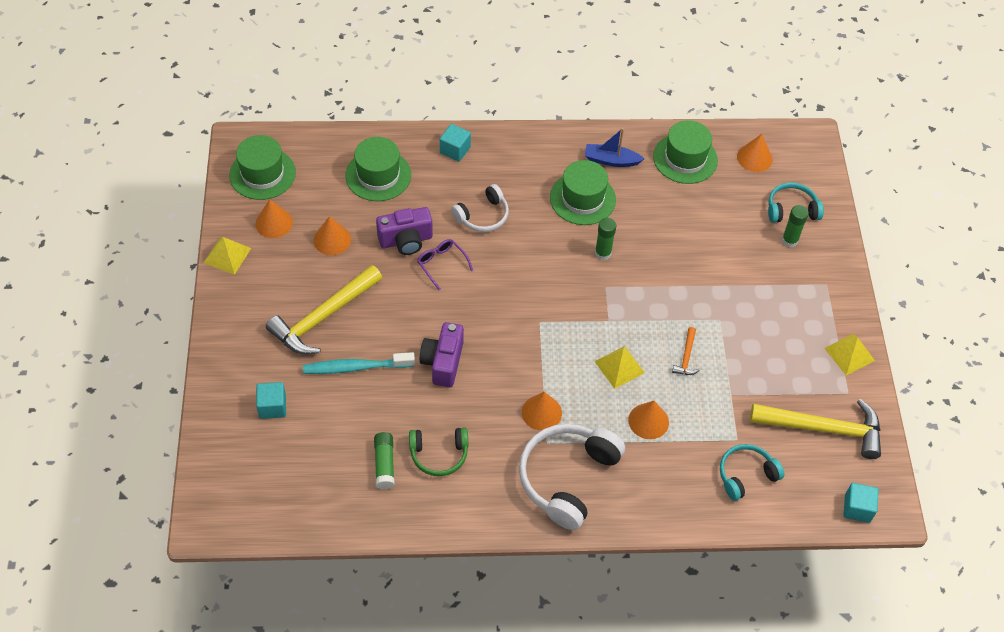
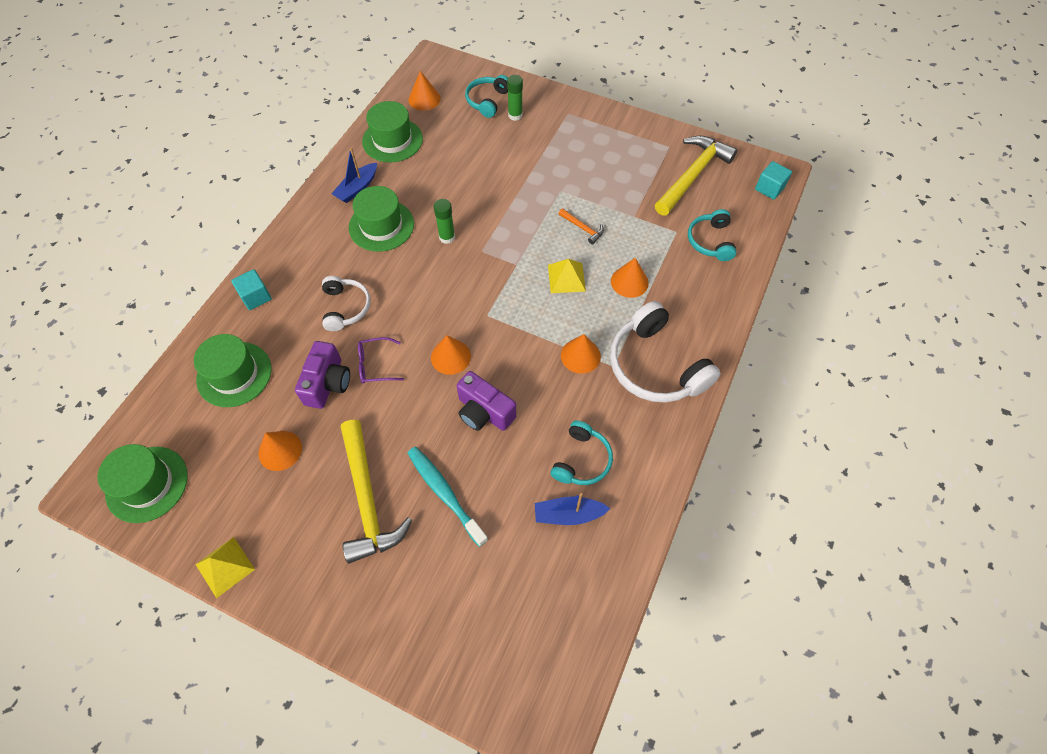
camera: 60 degrees left, 5 degrees up
(272, 407) = (445, 598): turquoise cube -> none
(274, 223) = (218, 499): orange cone -> orange cone (450, 357)
(356, 367) = (445, 493): turquoise toothbrush -> turquoise toothbrush turned 120 degrees clockwise
(384, 464) = (568, 514): green glue stick -> blue boat
(439, 454) = (581, 460): green headphones -> turquoise headphones
(849, 354) = (636, 130): yellow pyramid -> none

